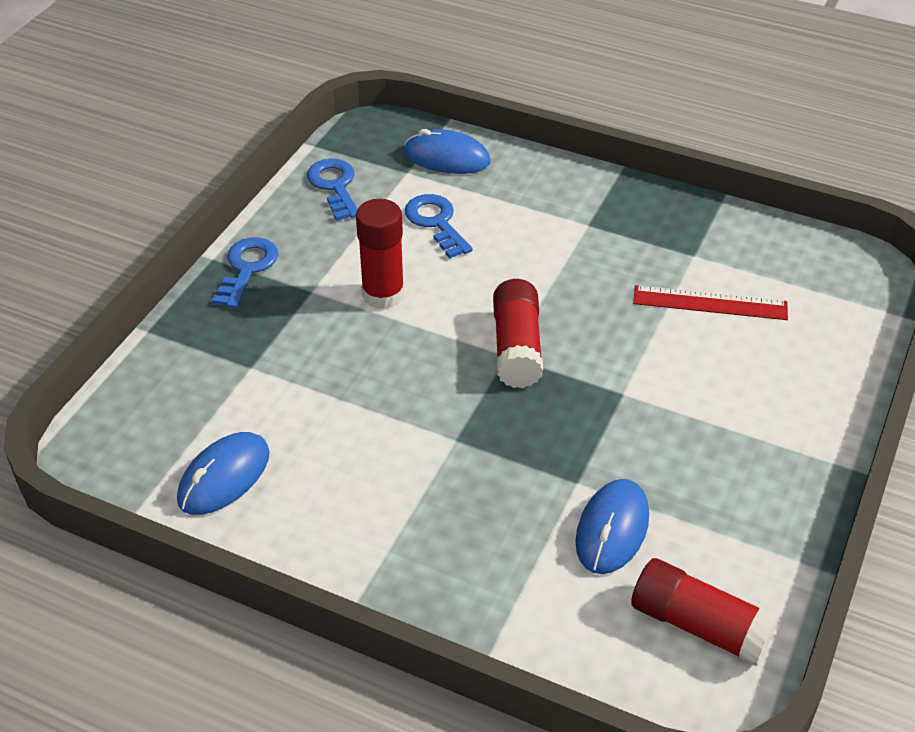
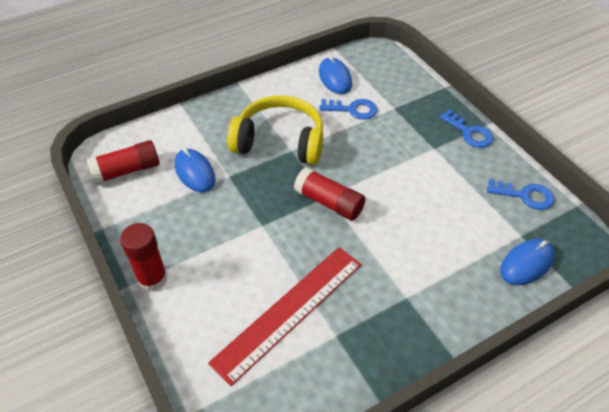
camera: 125 degrees right, 5 degrees up
(383, 294) = (411, 172): red glue stick -> red glue stick (152, 279)
(436, 222) = (459, 223): blue key -> blue key (353, 110)
(449, 463) = (279, 142): none -> yellow headphones
(710, 303) = (289, 311): red ruler -> red ruler, size x1.68

